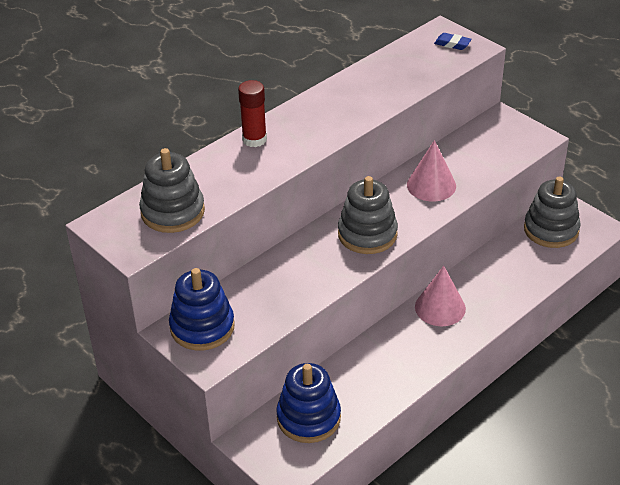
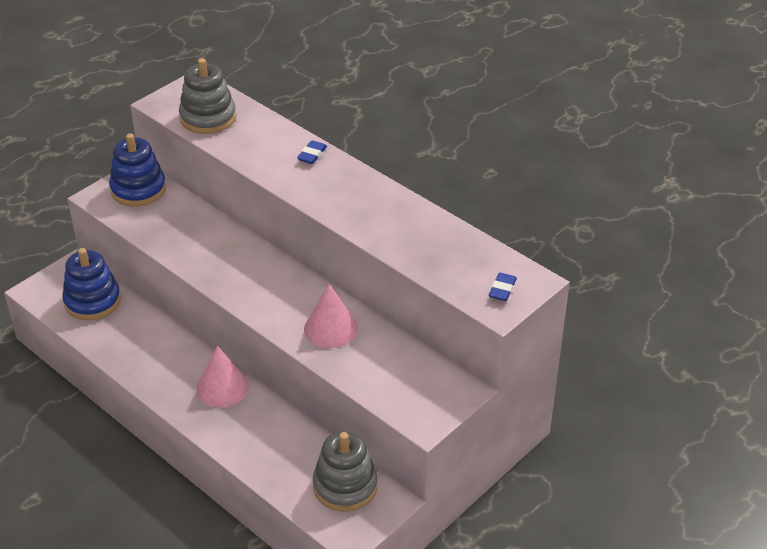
camera: 85 degrees right, 0 degrees up
(254, 139) = (312, 155): red glue stick -> blue eraser
(367, 234) = (252, 283): grey stacking toy -> none

